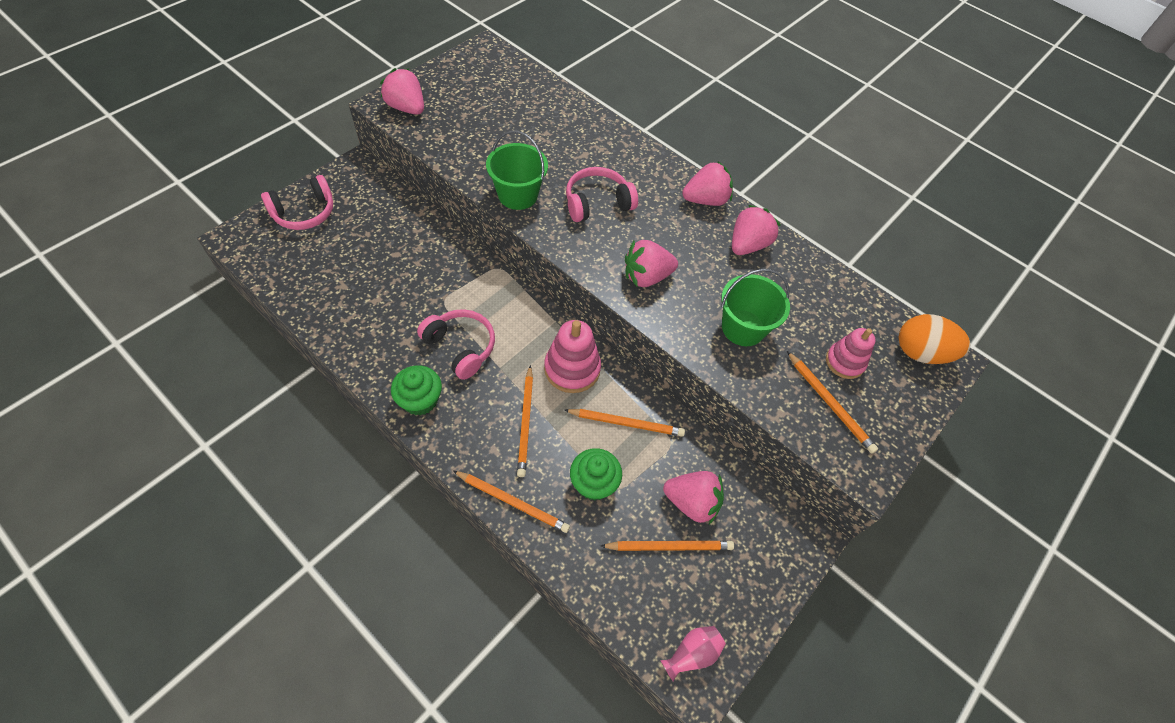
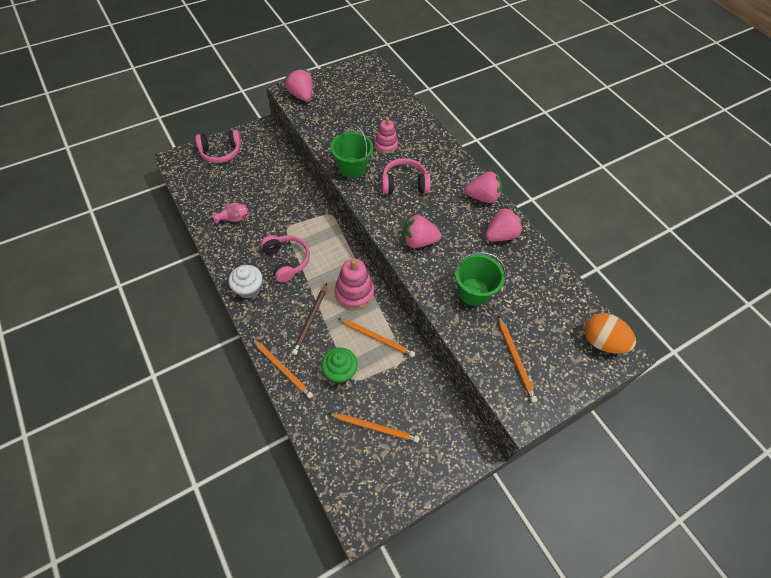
camera: 20 degrees right, 0 degrees up
(420, 400) = (248, 288): green cupcake -> white cupcake
(526, 422) = (310, 320): orange pencil -> brown pencil
(691, 502) = (401, 403): pink strawberry -> none
(692, 654) = (363, 502): pink vase -> pink vase (234, 218)
(844, 362) = (539, 334): pink stacking toy -> pink stacking toy (386, 145)

